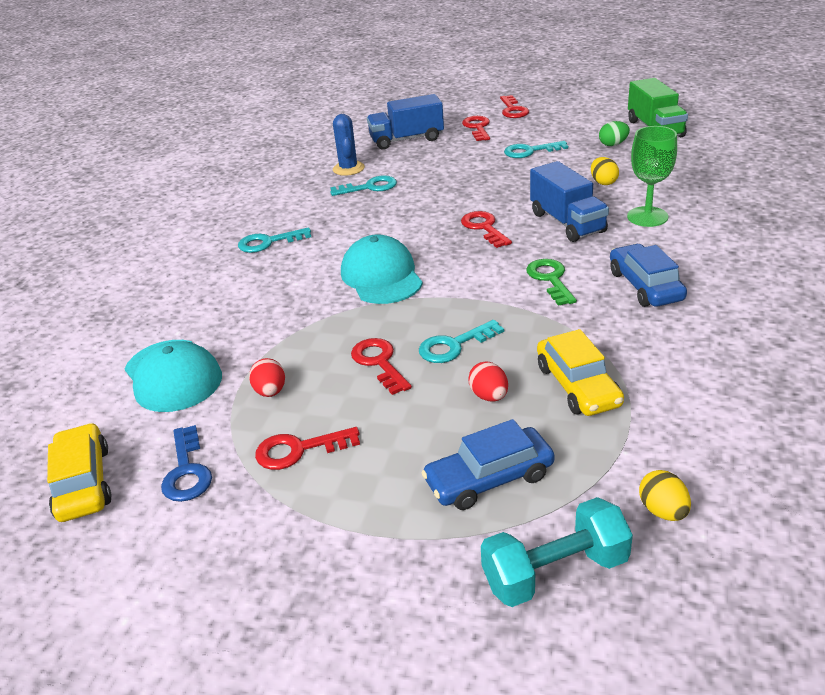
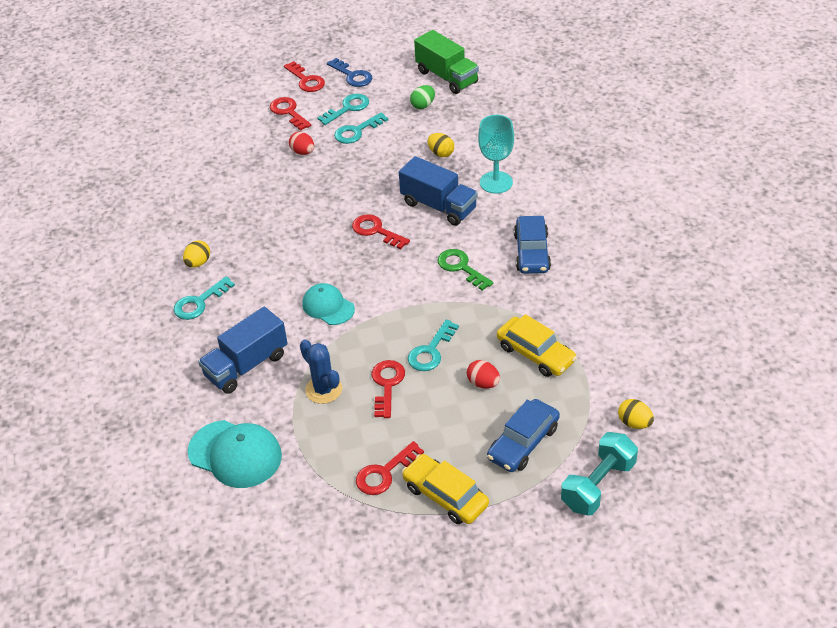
camera: 30 degrees left, 10 degrees up
(83, 482) = (249, 559): yellow car -> yellow car (445, 496)
(187, 471) = (318, 520): blue key -> blue key (352, 76)
(270, 391) = (325, 438): red egg -> red egg (303, 152)
(297, 213) = (198, 263): none -> yellow egg
(348, 169) = (203, 196): blue cactus -> blue cactus (323, 389)
(369, 187) = (242, 213): turquoise key -> turquoise key (348, 108)
(379, 362) = (387, 385): red key -> red key turned 60 degrees clockwise
(381, 276) = (328, 306): turquoise cap -> turquoise cap, size x0.65
(406, 139) = (231, 144): blue truck -> blue truck (246, 365)
(645, 286) = (531, 252): blue car -> blue car turned 135 degrees counterclockwise
(647, 217) = (496, 182): green goblet -> turquoise goblet

